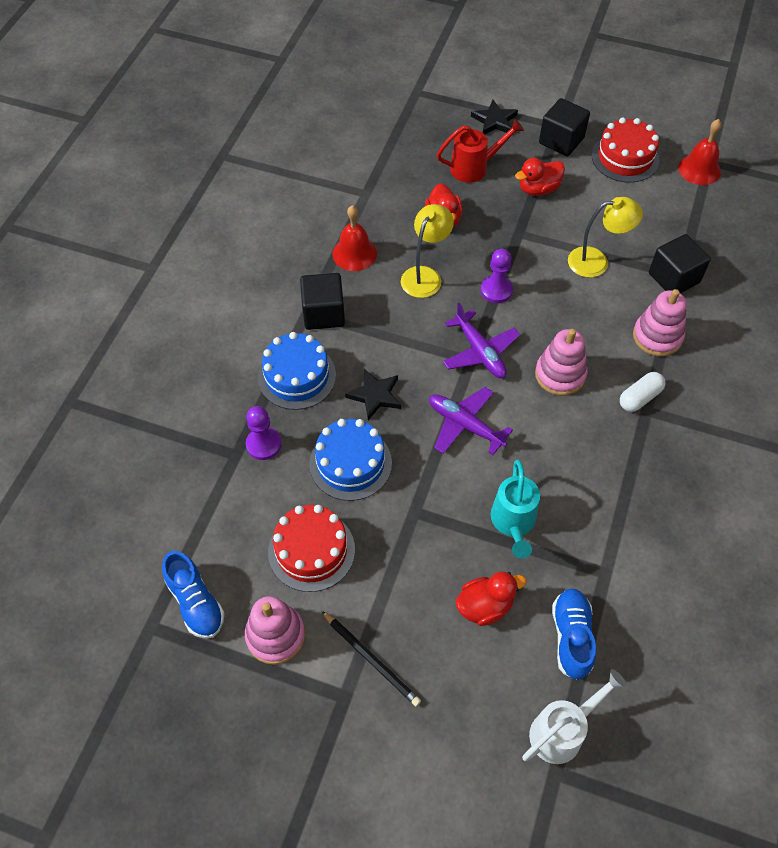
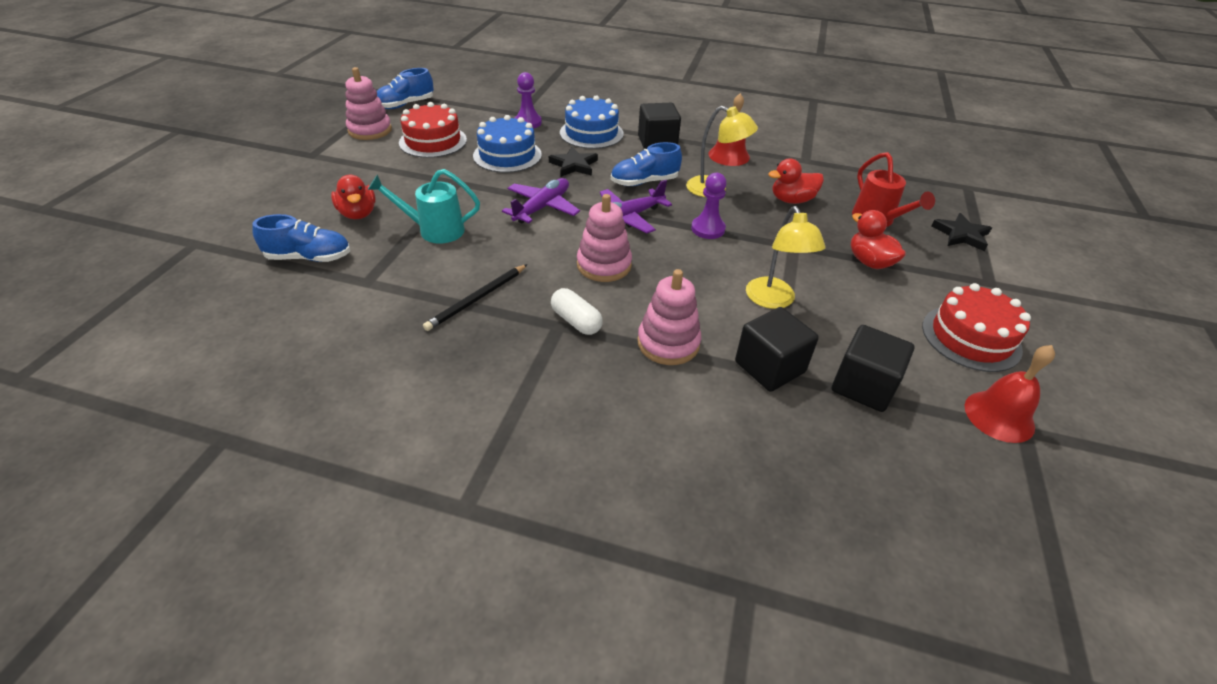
camera: 85 degrees right, 15 degrees down
(371, 659) = (335, 164): black pencil -> black pencil (477, 299)
(411, 332) = (644, 182): none -> blue shoe
(561, 141) = (964, 283): black cube -> black cube (863, 386)
(562, 731) = (227, 248): white watering can -> none

